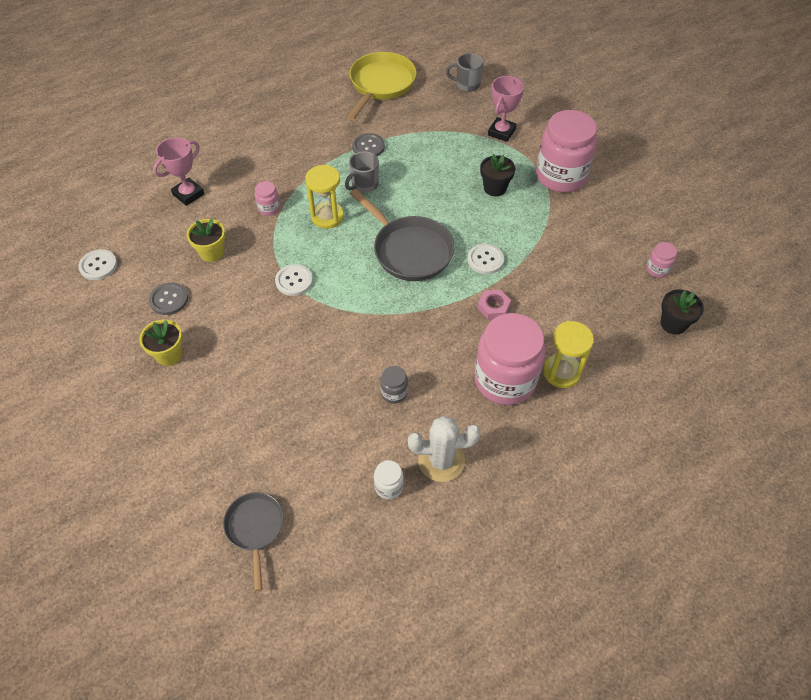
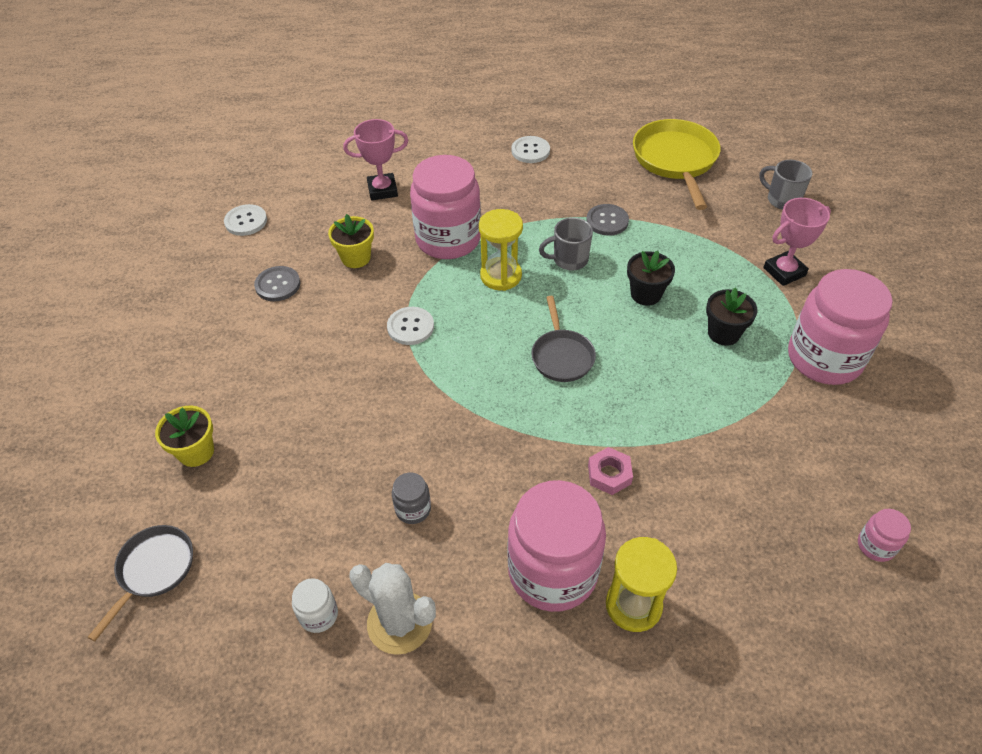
camera: 35 degrees right, 5 degrees down
(169, 354) = (232, 339): yellow flower pot -> yellow flower pot (196, 452)
(269, 208) = (448, 239): pink jar -> pink jar, size x2.36
(381, 85) = (675, 160): yellow pan -> yellow pan turned 60 degrees counterclockwise
(409, 250) = (561, 356): grey pan -> grey pan, size x0.60
(485, 260) = (644, 412): white button -> white button (530, 151)
(673, 324) = (844, 633): black flower pot -> black flower pot (646, 294)

